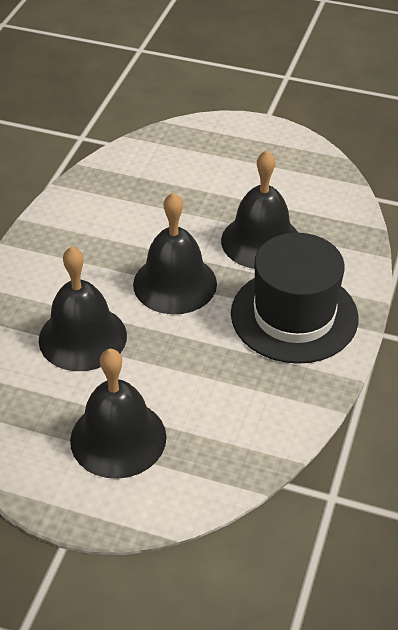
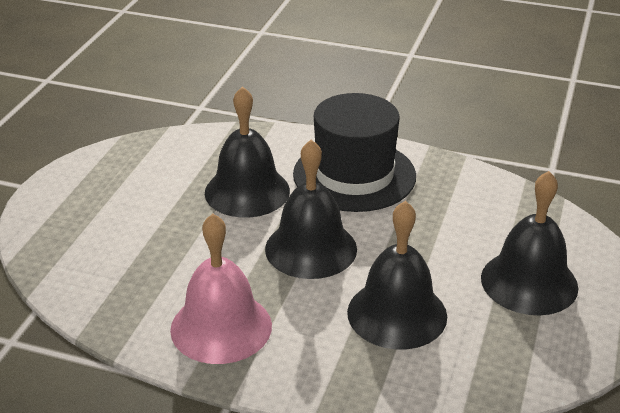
camera: 90 degrees left, 10 degrees down
(78, 233) = (221, 327): none -> pink bell

